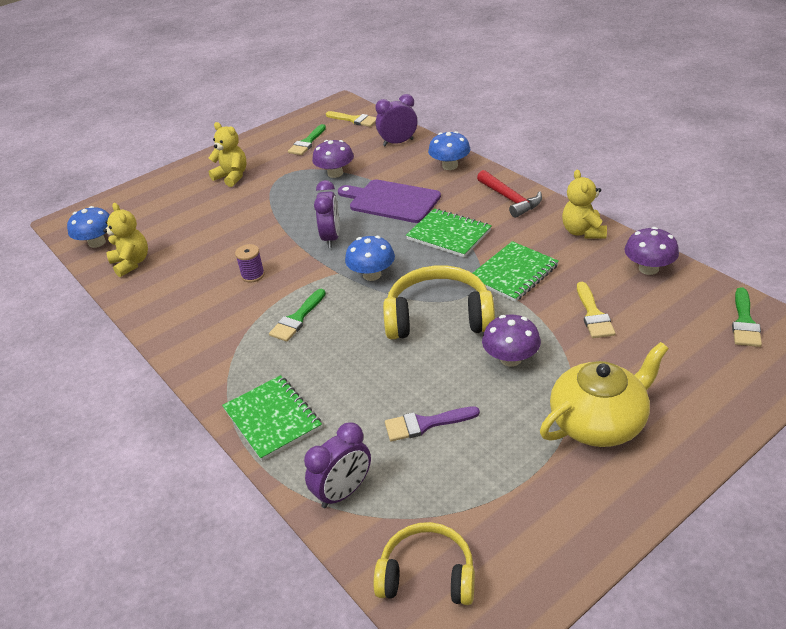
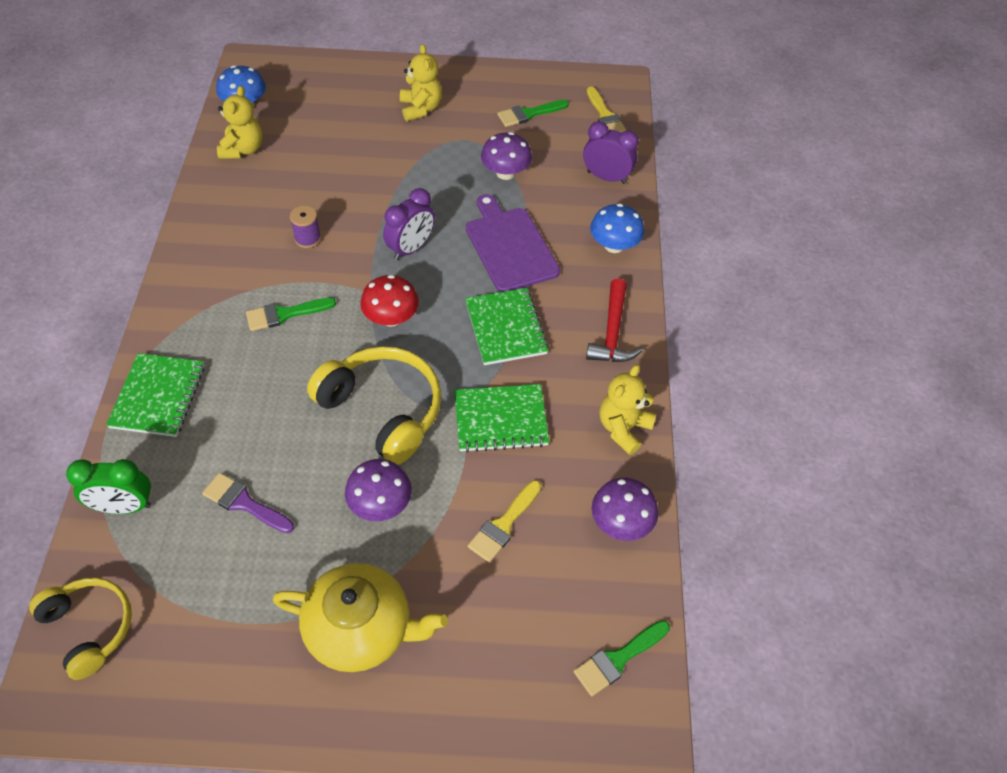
camera: 35 degrees right, 15 degrees up
(343, 492) = (124, 506): purple clock -> green clock
(372, 275) = (391, 318): blue mushroom -> red mushroom

